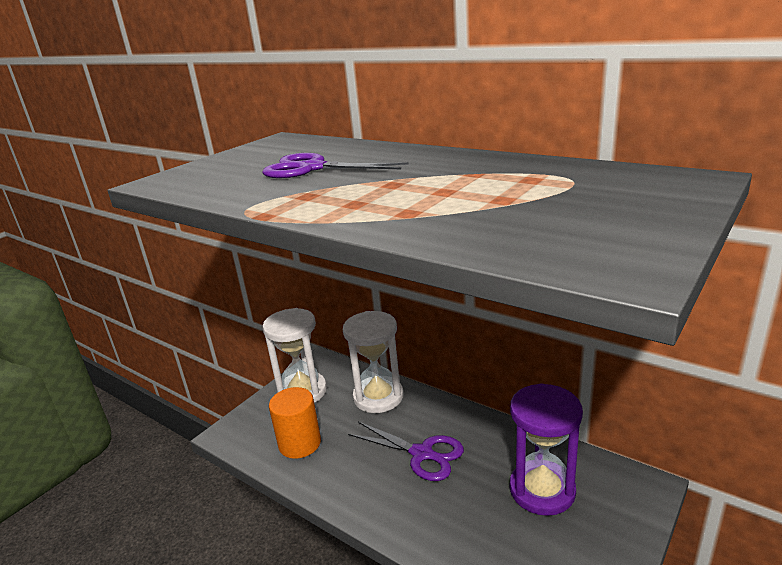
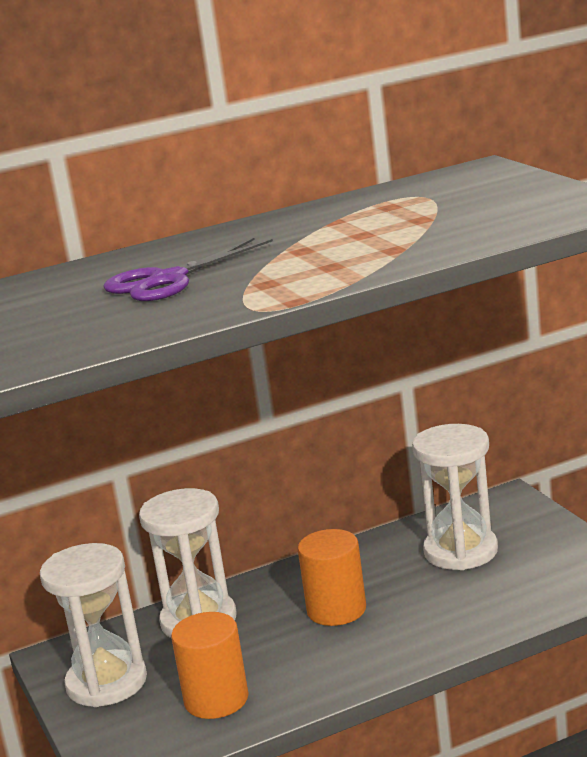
camera: 60 degrees left, 5 degrees down
(422, 454) = (336, 610): purple scissors -> orange cylinder
(542, 490) = (460, 551): purple hourglass -> white hourglass

